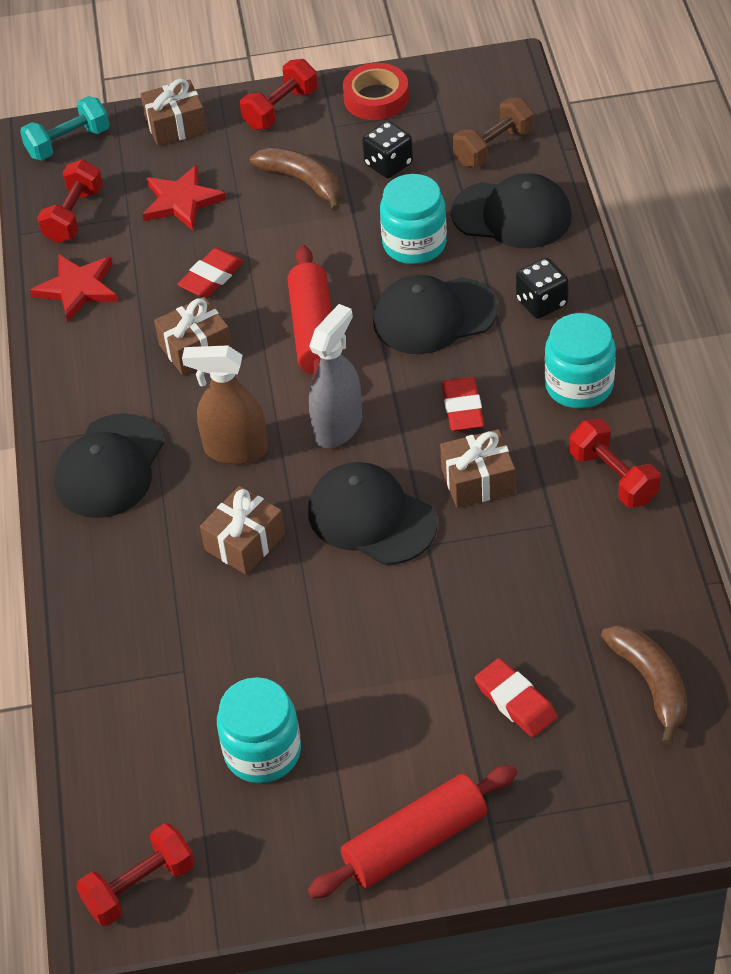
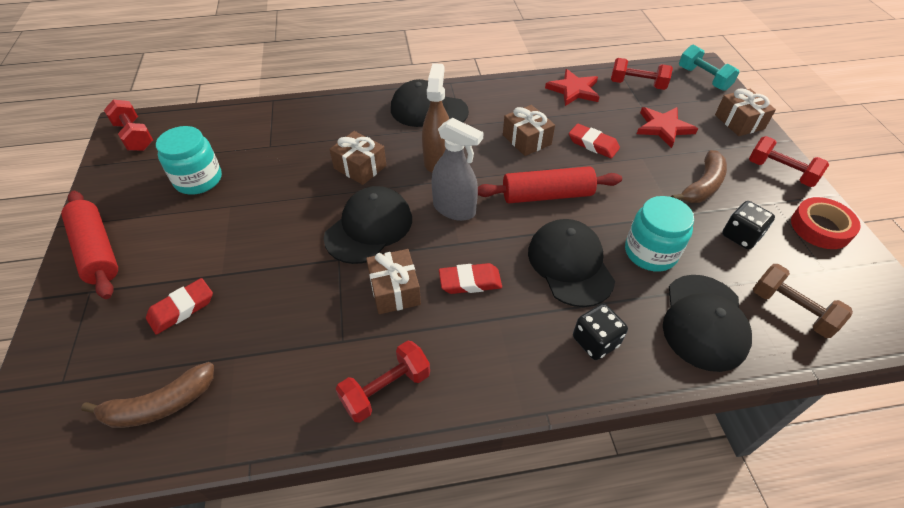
camera: 85 degrees right, 0 degrees up
(579, 385) = (495, 367): turquoise jar -> none

